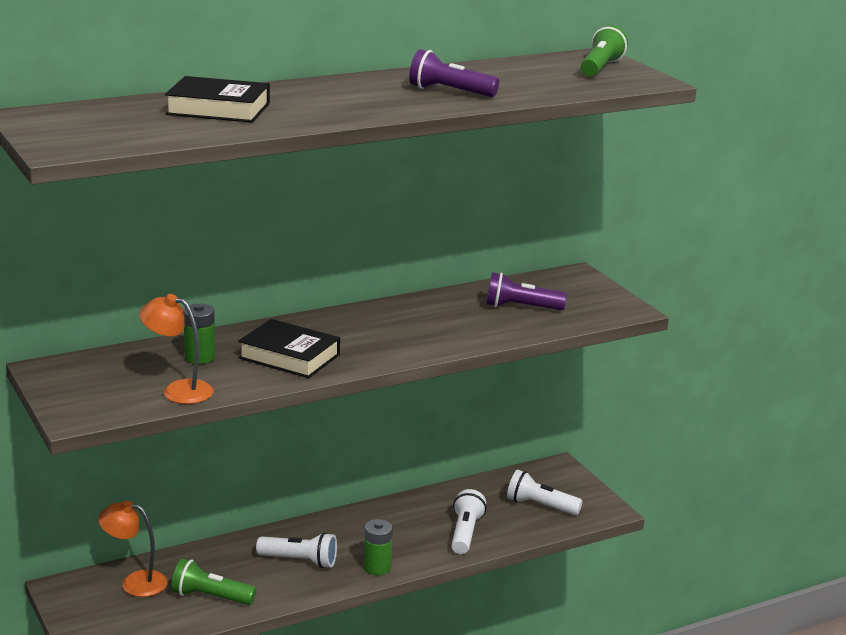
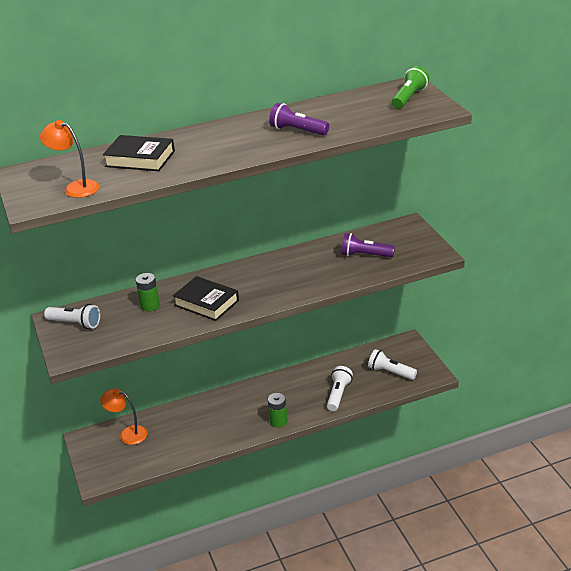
camera: 10 degrees right, 10 degrees up
(178, 390) = (132, 333): orange lamp -> orange lamp (75, 188)
(210, 597) = (172, 444): green flashlight -> none
(300, 561) = (230, 417): white flashlight -> white flashlight (75, 323)

